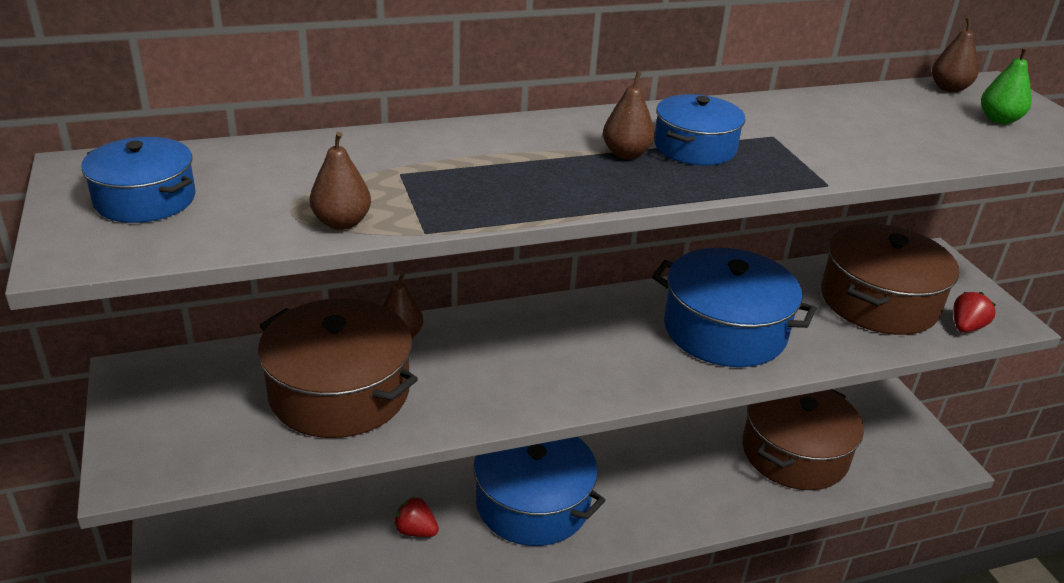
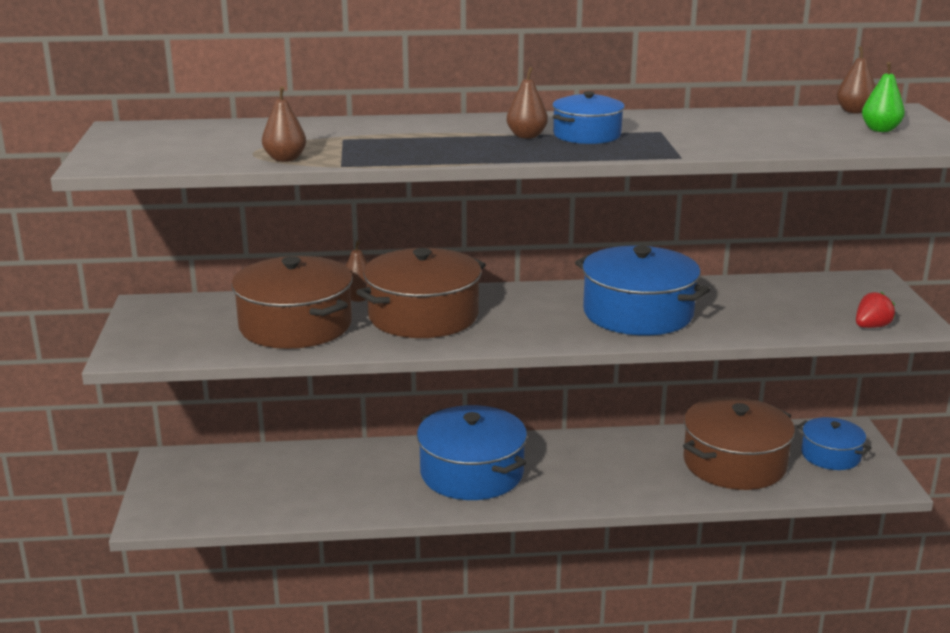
camera: 15 degrees right, 10 degrees down
(145, 199) = (157, 143): blue pot -> blue pot (830, 455)
(416, 531) = (363, 480): red strawberry -> none
(879, 301) = (797, 305): brown pot -> brown pot (423, 316)

